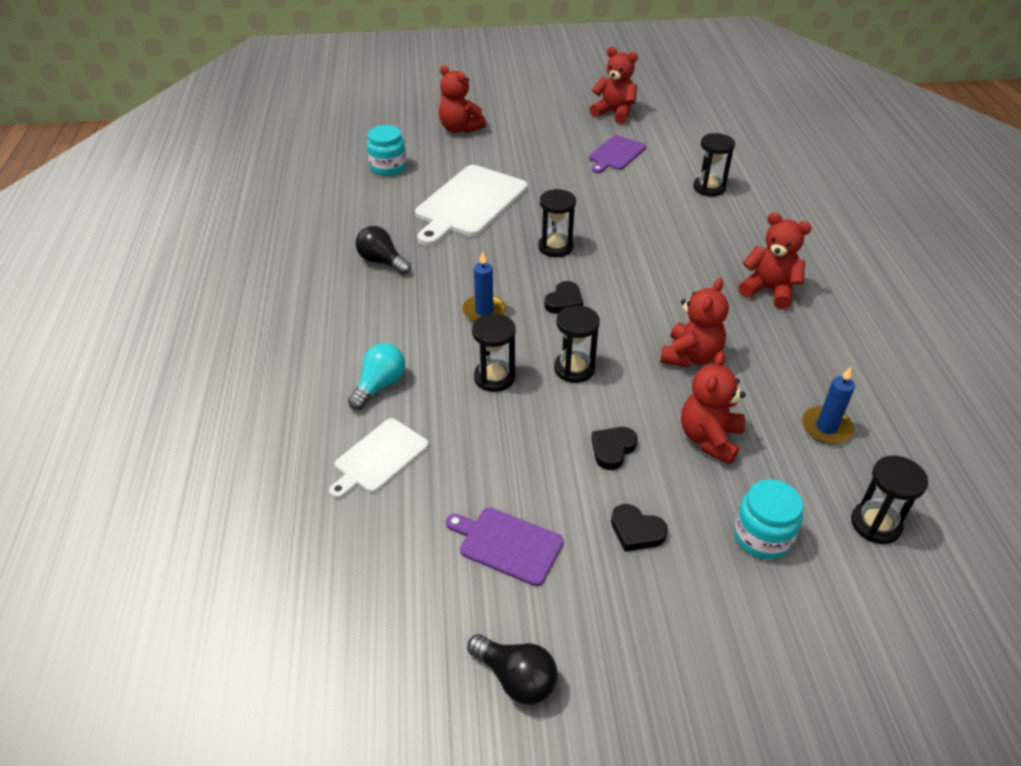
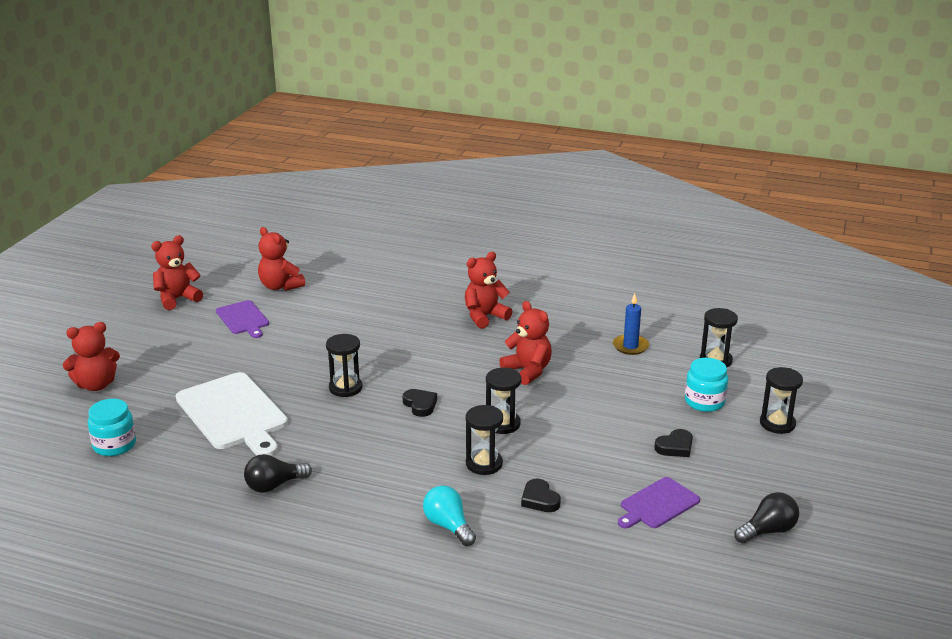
camera: 65 degrees left, 15 degrees down
(379, 457) = (534, 545): white cutting board -> none
(484, 311) = (398, 447): blue candle -> none
(612, 449) = (596, 433): black heart -> black heart (539, 499)
(709, 188) = (339, 295): black hourglass -> black hourglass (777, 424)
(709, 439) = (612, 391): red teddy bear -> red teddy bear (280, 286)

